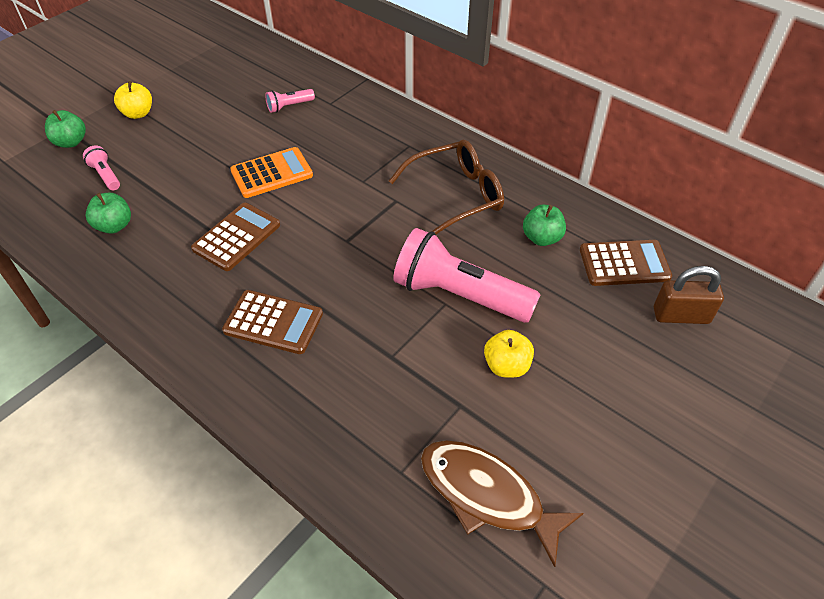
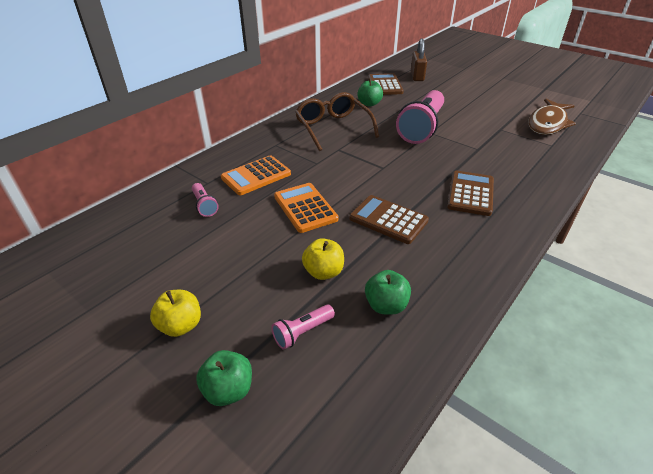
camera: 90 degrees left, 10 degrees down
(339, 135) = (256, 176): none -> orange calculator
(506, 366) = (468, 116): yellow apple -> yellow apple (323, 272)

